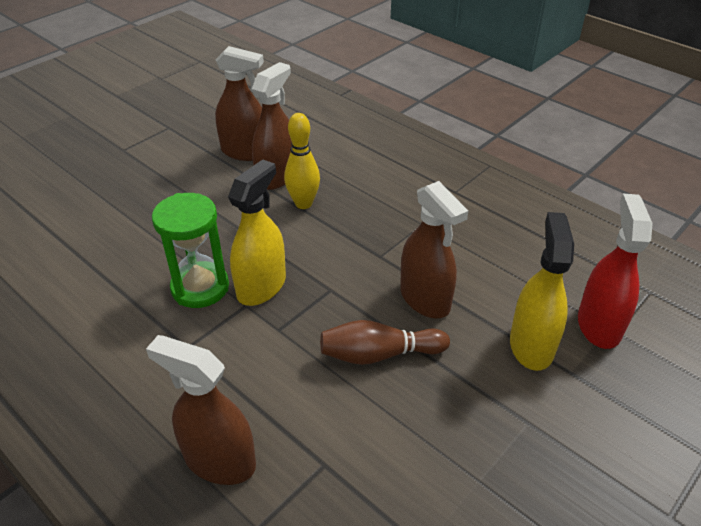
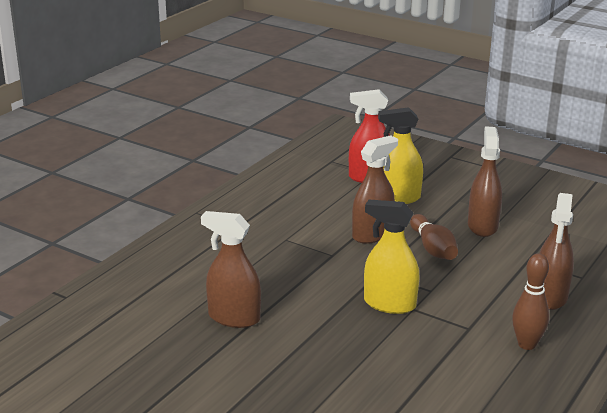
camera: 100 degrees left, 15 degrees down
(129, 396) = (527, 344): none -> brown bowling pin
(200, 287) = (404, 334): green hourglass -> none
(245, 152) = (192, 344): brown spray bottle -> brown spray bottle (482, 226)
(303, 203) = (274, 297): yellow bowling pin -> none

